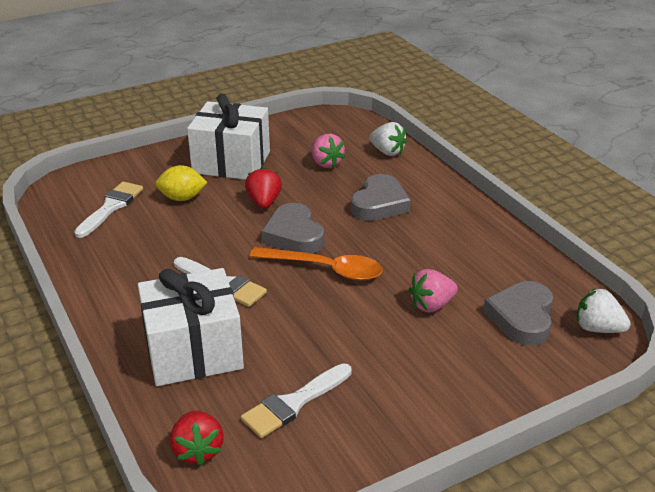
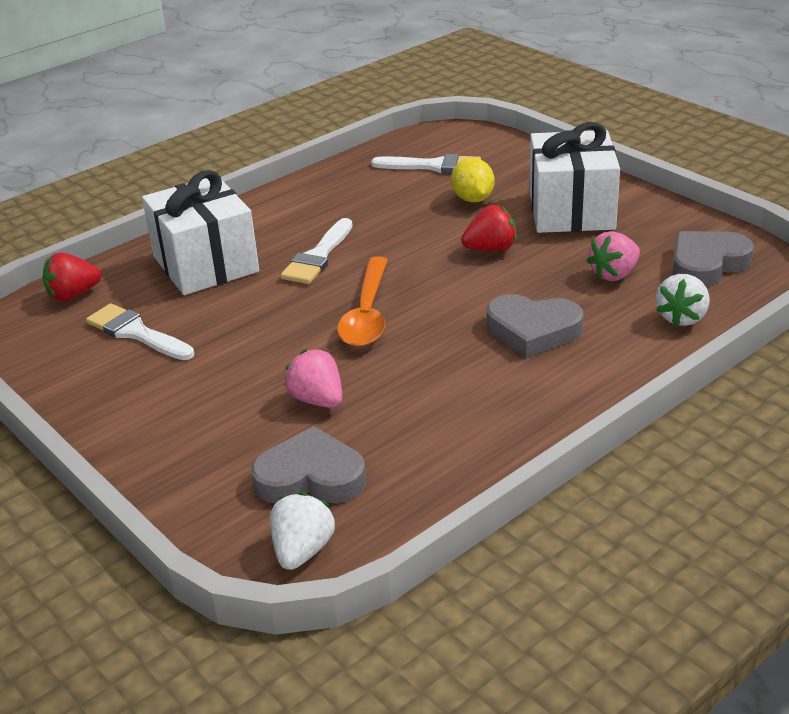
camera: 80 degrees right, 0 degrees up
(294, 235) = (429, 281): grey heart -> grey heart (707, 264)

